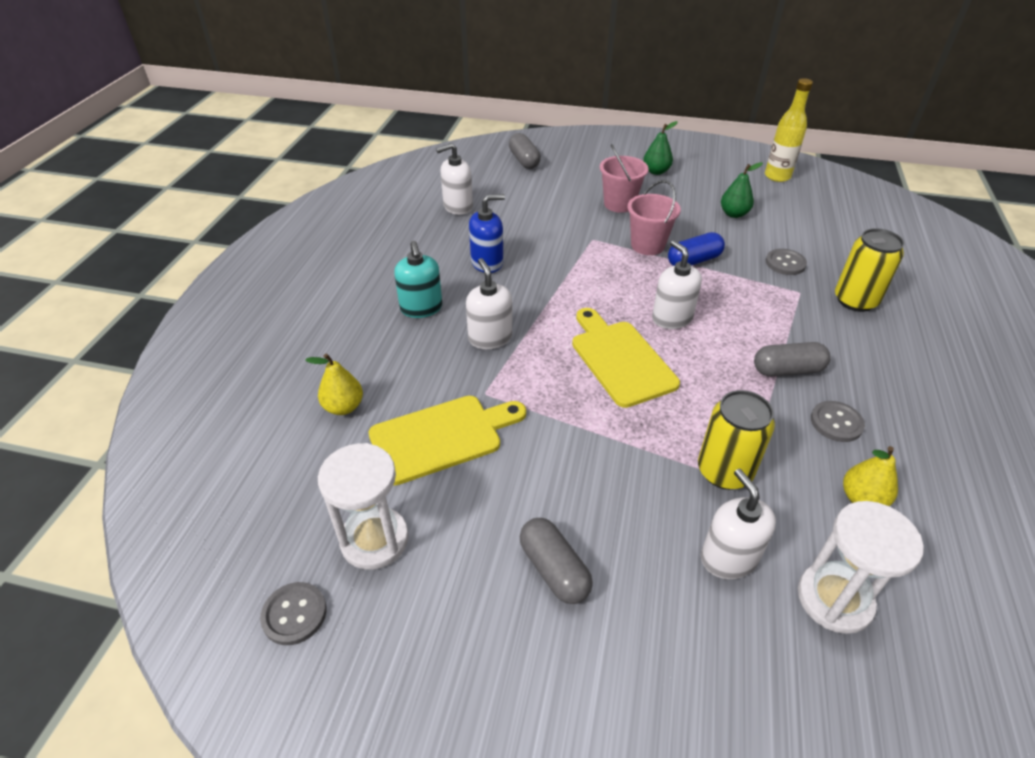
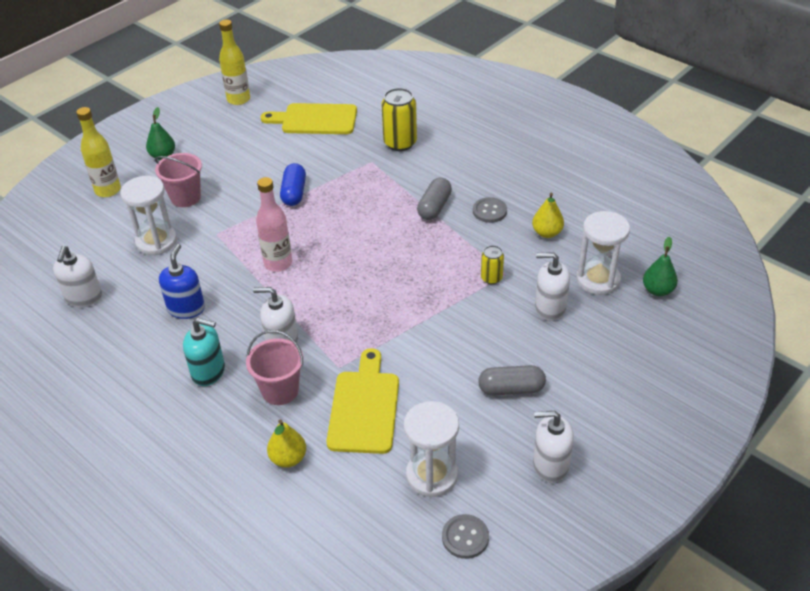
camera: 60 degrees left, 0 degrees up
(524, 160) = (56, 225): grey capsule -> none
(551, 213) = (156, 242): none -> white hourglass
(586, 165) = (108, 190): none -> yellow bottle
(590, 291) = (278, 263): none -> pink bottle
(620, 359) = (362, 280): yellow cutting board -> yellow cutting board (315, 119)
(647, 245) = (253, 207): pink bucket -> pink bucket (280, 390)
(672, 318) = (344, 235): white soap dispenser -> white soap dispenser (550, 465)
(724, 471) = (491, 278): yellow can -> yellow can, size x0.56
(734, 214) = (260, 145): green pear -> green pear (657, 290)
(785, 263) = (337, 151): grey button -> none

